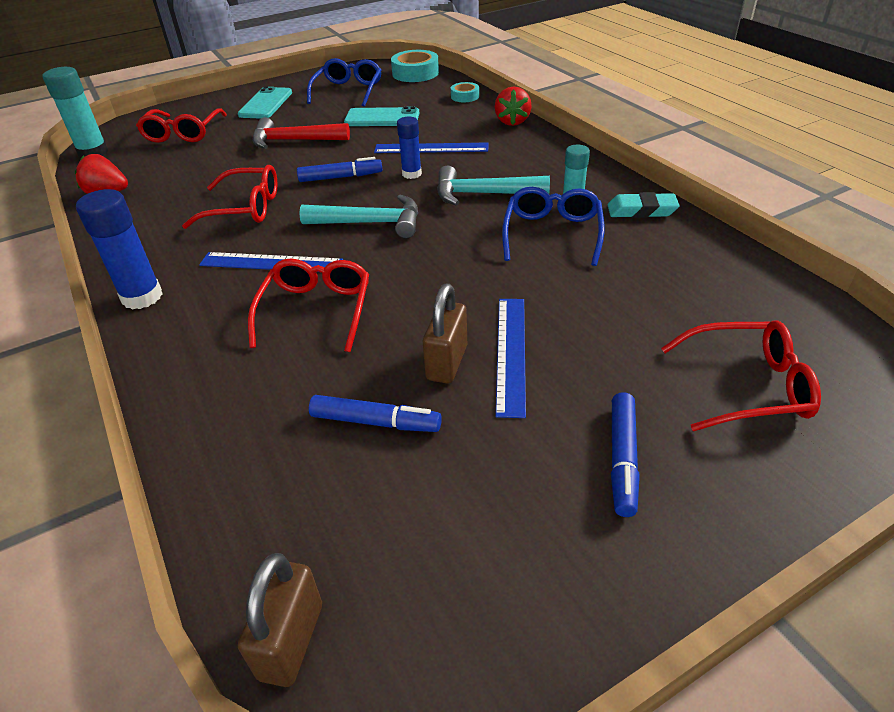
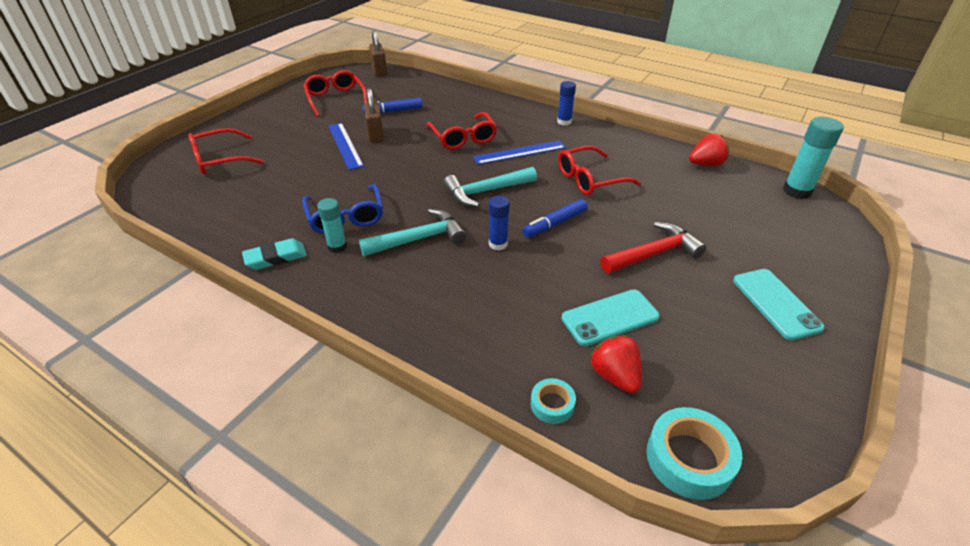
camera: 150 degrees right, 0 degrees up
(142, 297) = (564, 122): blue glue stick -> blue glue stick, size x0.63
(183, 133) = (771, 233): red glasses -> red glasses (335, 99)
(348, 91) = (721, 365): blue glasses -> none
(431, 148) = (509, 282): blue ruler -> none
(512, 121) = (450, 359): red strawberry -> red strawberry (615, 376)
(622, 459) = (282, 124): blue marker -> none

